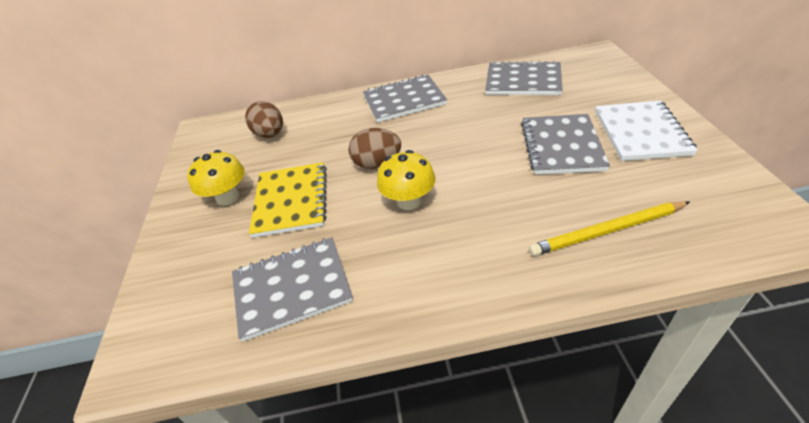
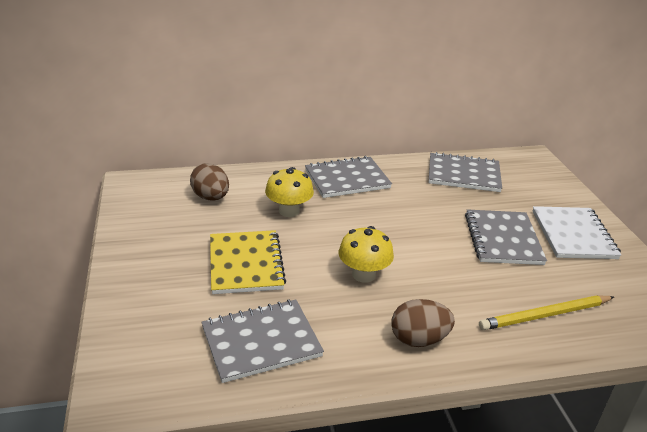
camera: 10 degrees left, 10 degrees down
(227, 197) = (177, 254): yellow mushroom -> yellow mushroom (289, 211)
(377, 164) = (328, 237): brown egg -> brown egg (418, 339)

